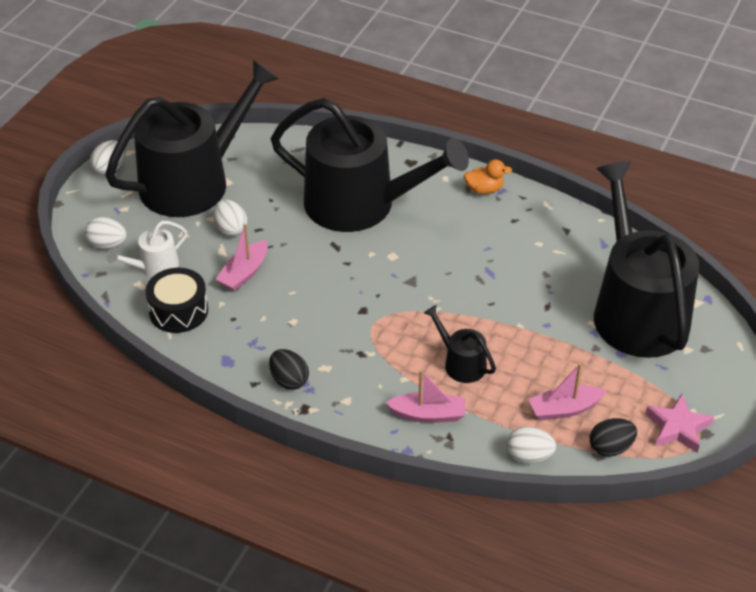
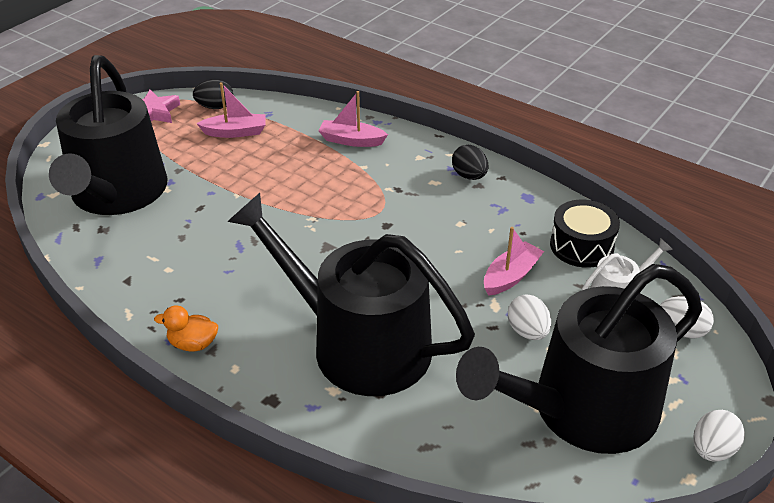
camera: 170 degrees left, 5 degrees down
(461, 363) = (307, 171): black watering can -> none
(529, 456) = (282, 109): white egg -> none

